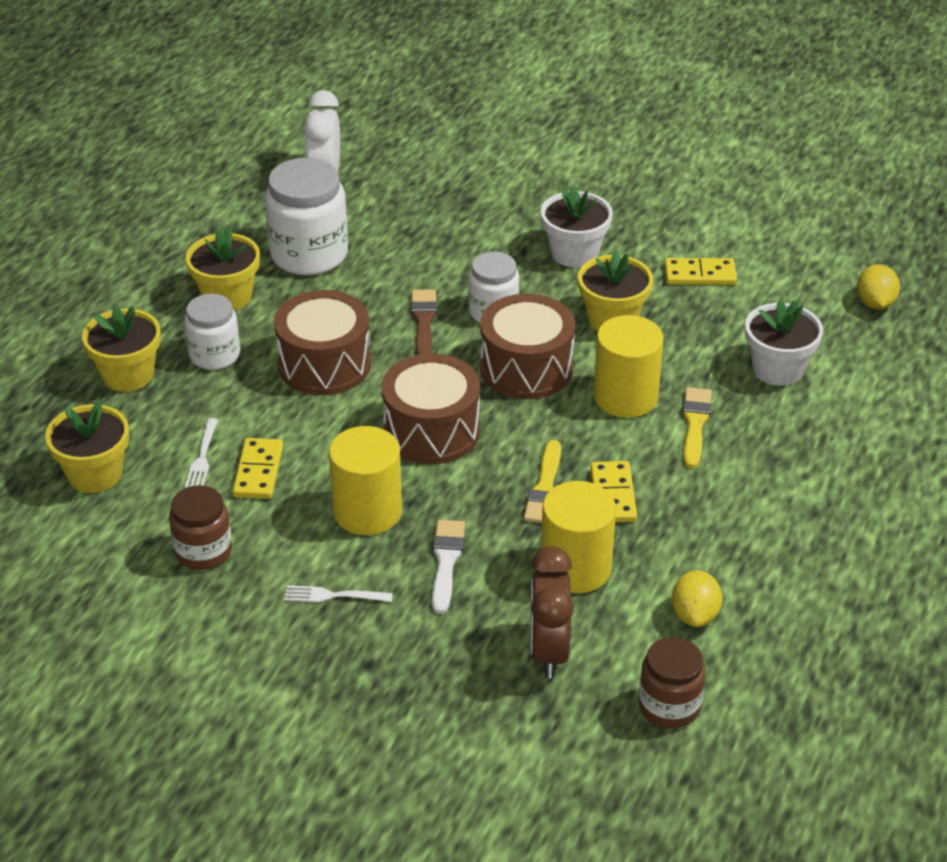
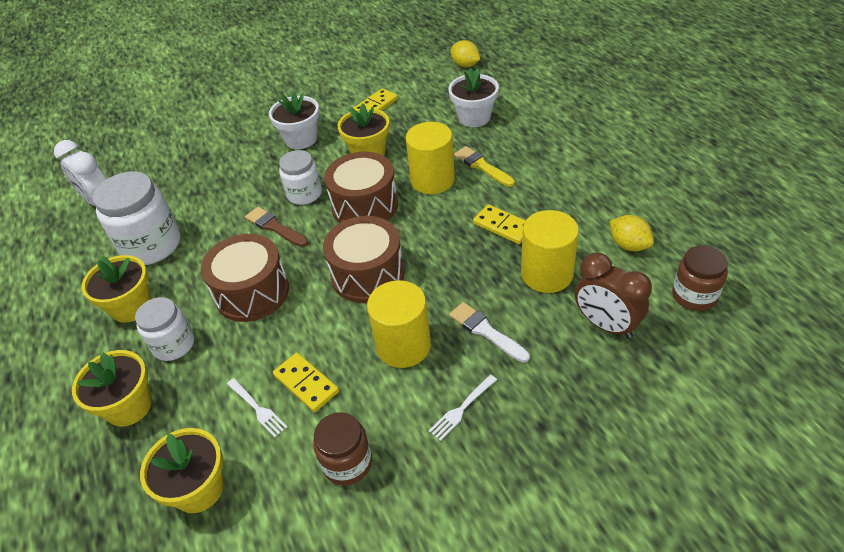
camera: 45 degrees left, 5 degrees up
(545, 488) = (468, 251): yellow brush -> none

